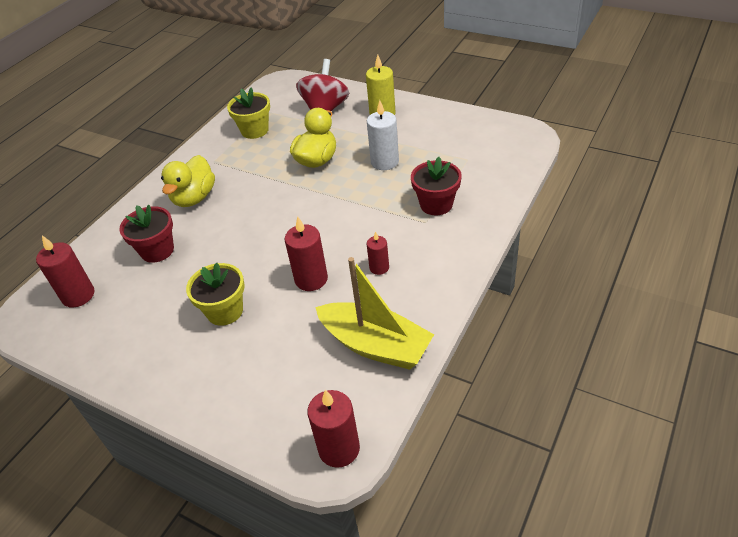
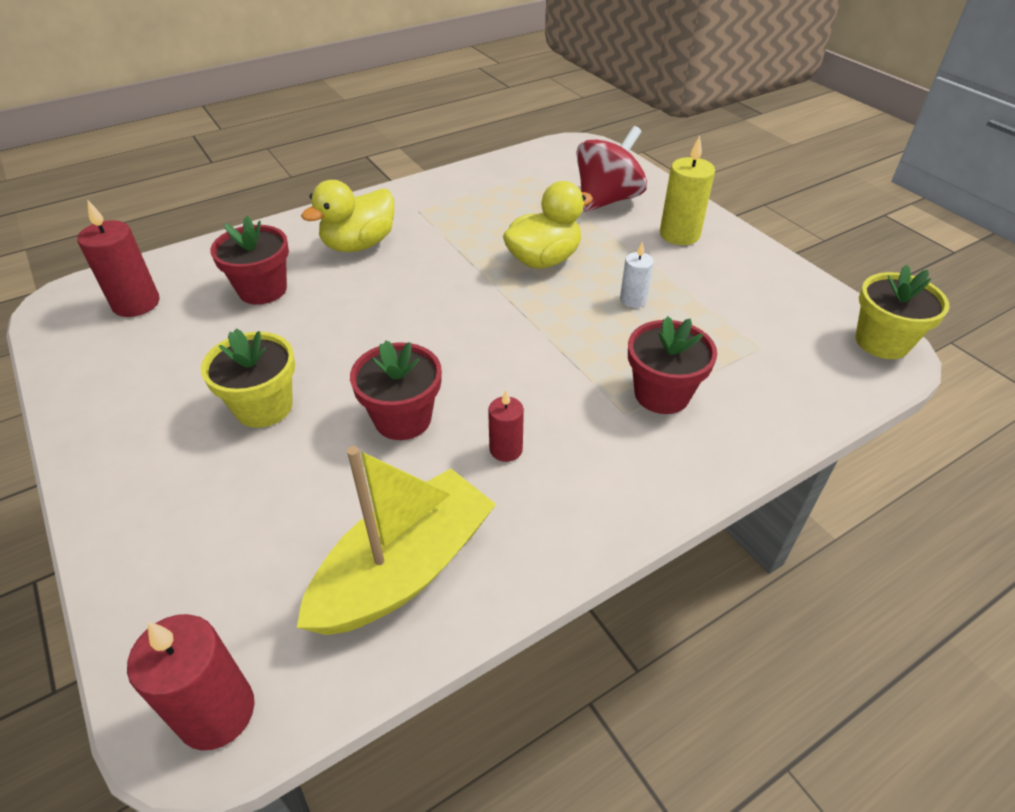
camera: 25 degrees right, 0 degrees up
(255, 130) = (498, 192): yellow flower pot -> yellow flower pot (882, 342)
(311, 279) = (403, 419): red candle -> red flower pot
(375, 345) = (405, 569): yellow boat -> yellow boat turned 105 degrees counterclockwise
(384, 162) = (633, 300): white candle -> white candle, size x0.59

